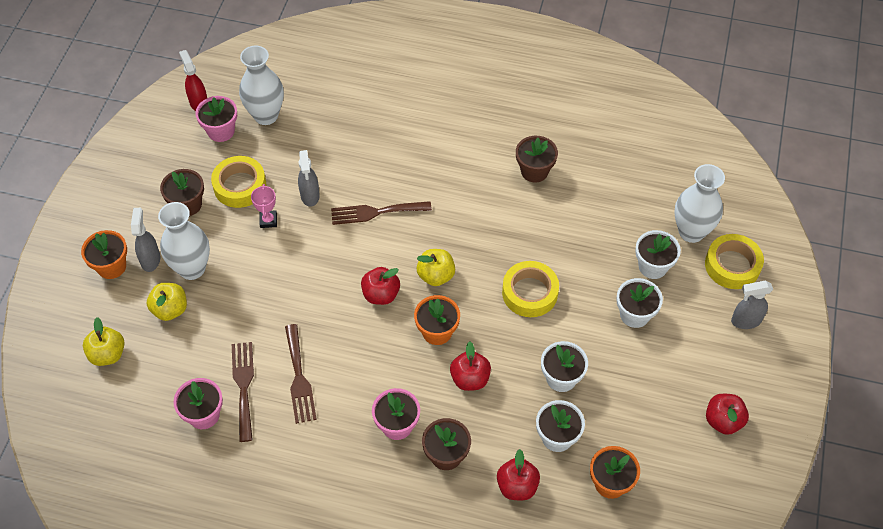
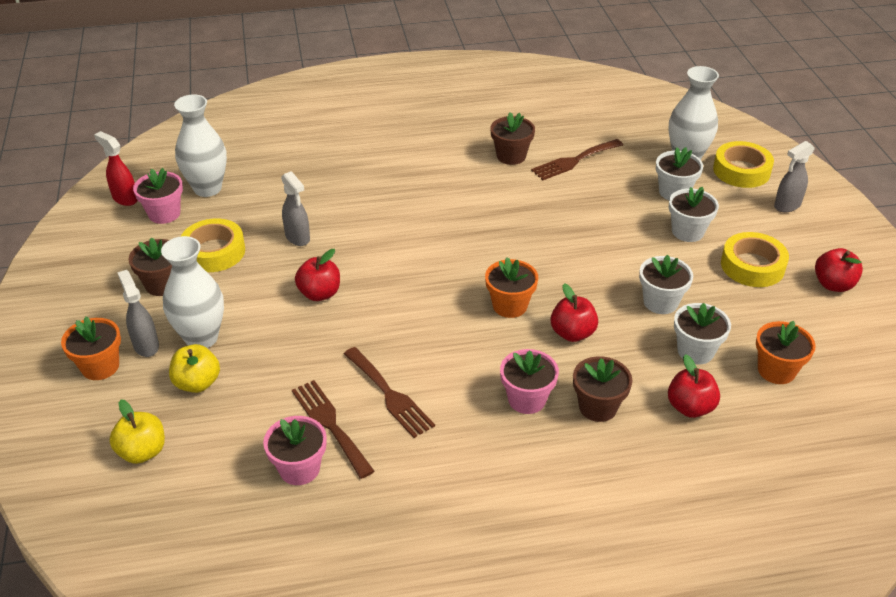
camera: 25 degrees left, 15 degrees down
(268, 220) = (265, 271): pink trophy -> none
(376, 212) = (377, 230): brown fork -> brown fork (574, 161)
(381, 294) = (429, 294): red apple -> red apple (319, 293)
(436, 276) = (475, 261): yellow apple -> none
(530, 293) = (577, 246): yellow tape -> yellow tape (752, 266)

